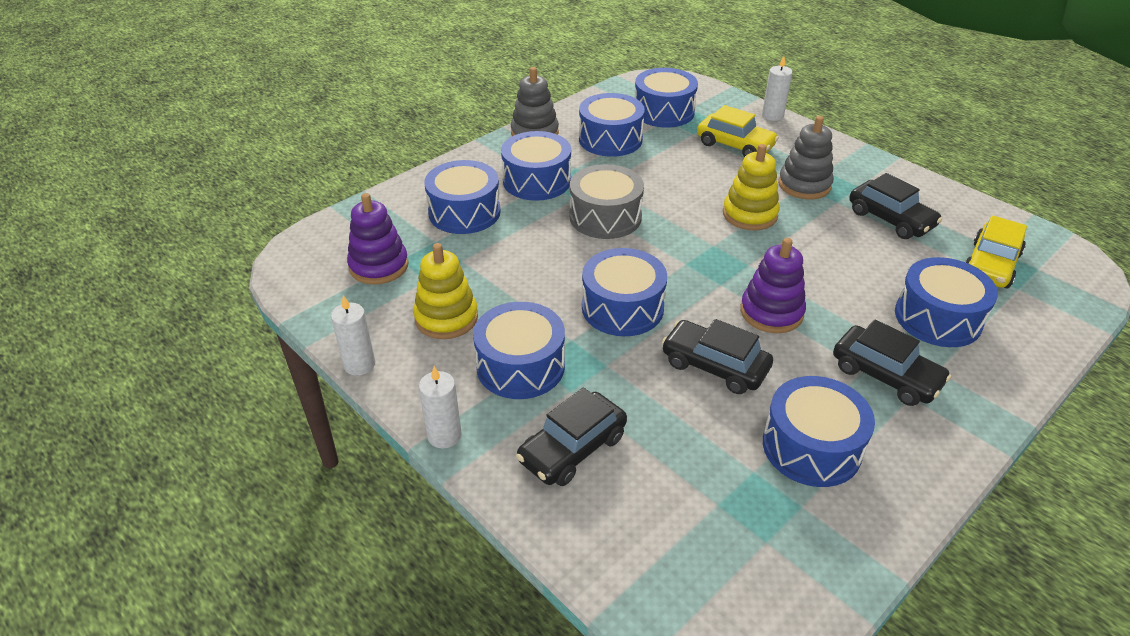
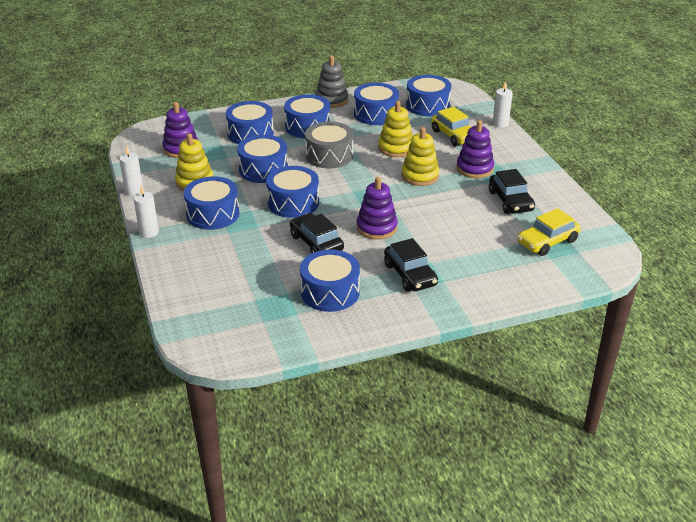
camera: 25 degrees right, 5 degrees down
(572, 448) = (205, 256): black car -> none
(681, 182) = (396, 148): none -> yellow stacking toy
(804, 185) = (474, 168): grey stacking toy -> purple stacking toy
(937, 318) = (476, 258): blue drum -> blue drum (263, 169)

